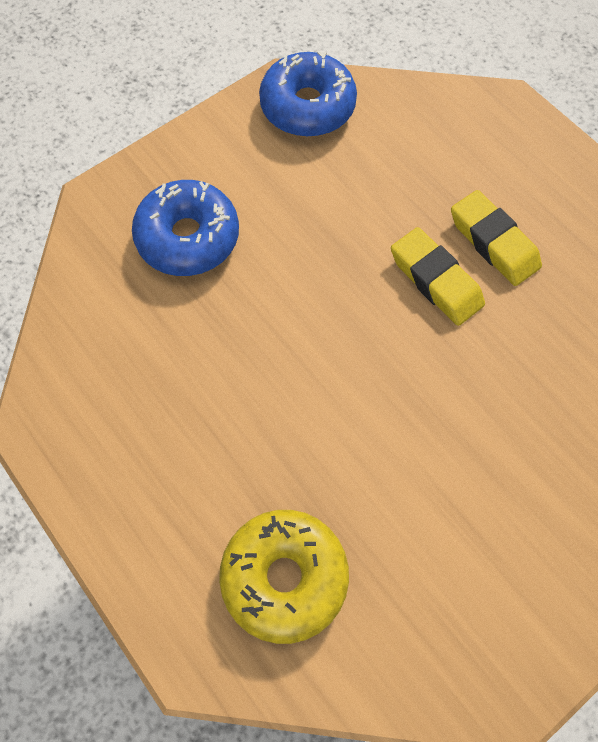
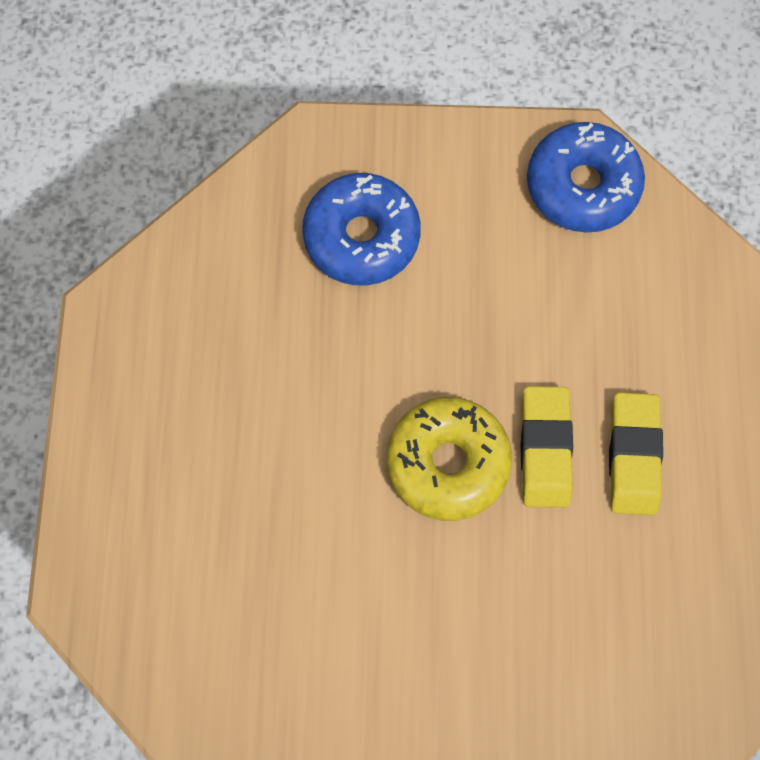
camera: 40 degrees right, 5 degrees up
(284, 577) = (194, 592): yellow donut -> yellow donut (447, 463)

